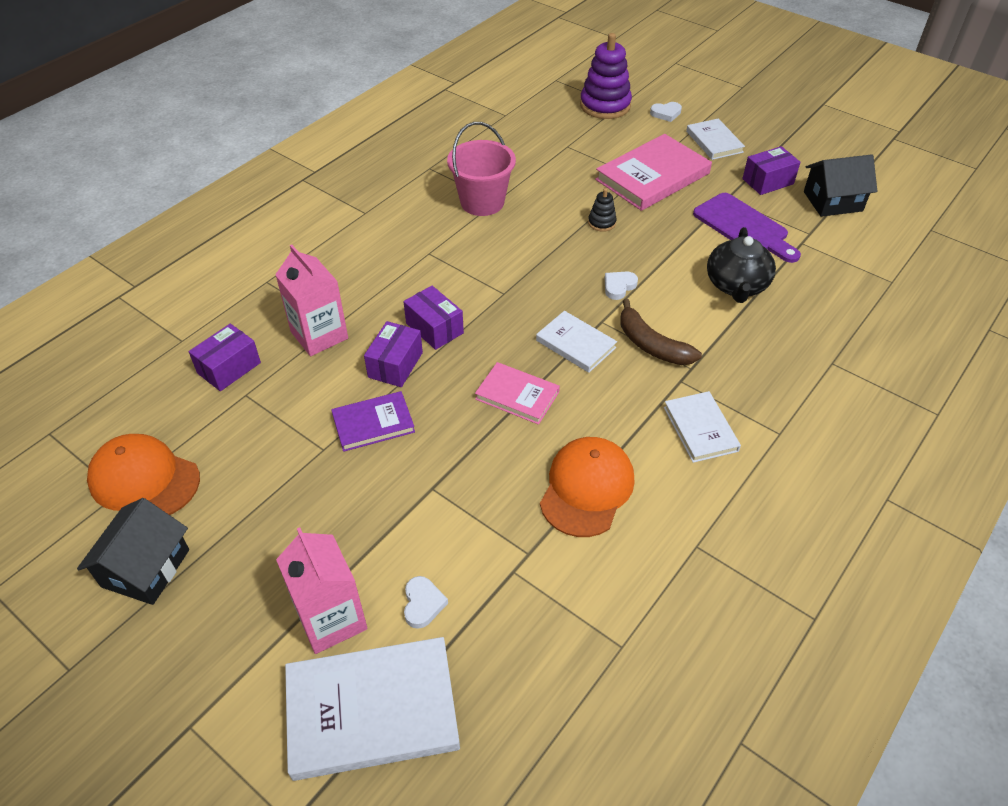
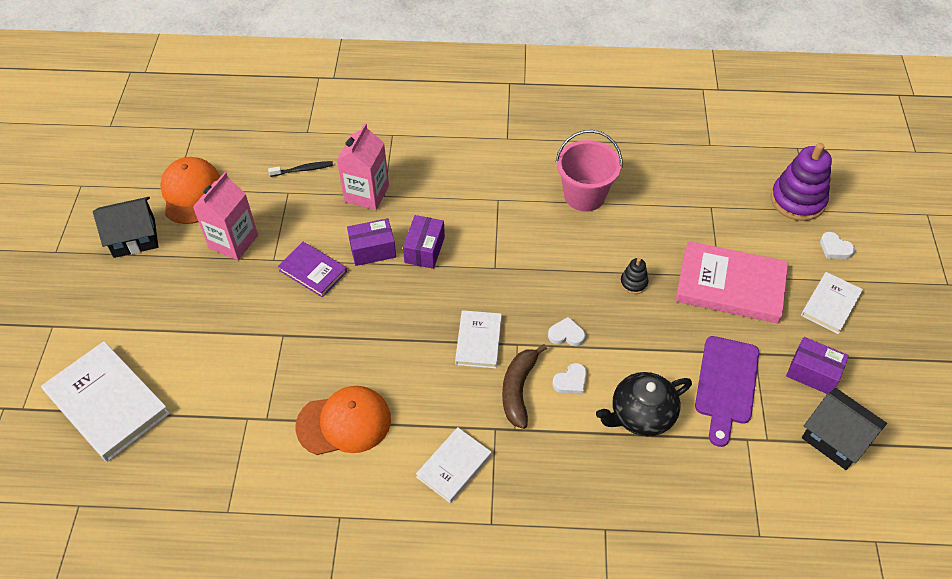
camera: 55 degrees right, 5 degrees up
(229, 368) = (303, 170): purple box -> black toothbrush
(331, 619) = (154, 345): pink carton -> pink carton (233, 241)
(423, 604) = (192, 384): white heart -> white heart (571, 381)
(517, 395) = (399, 334): pink book -> none

